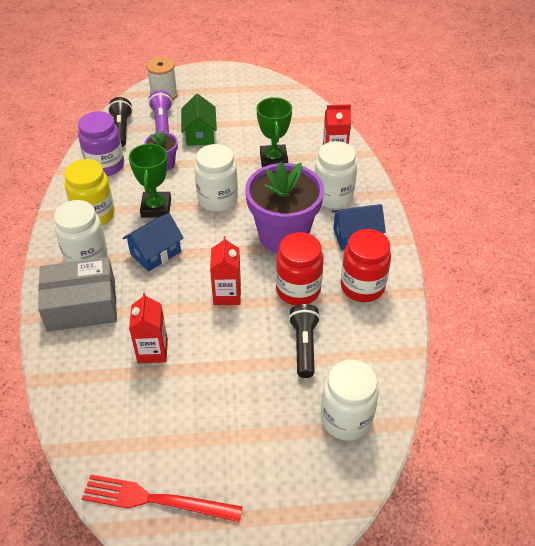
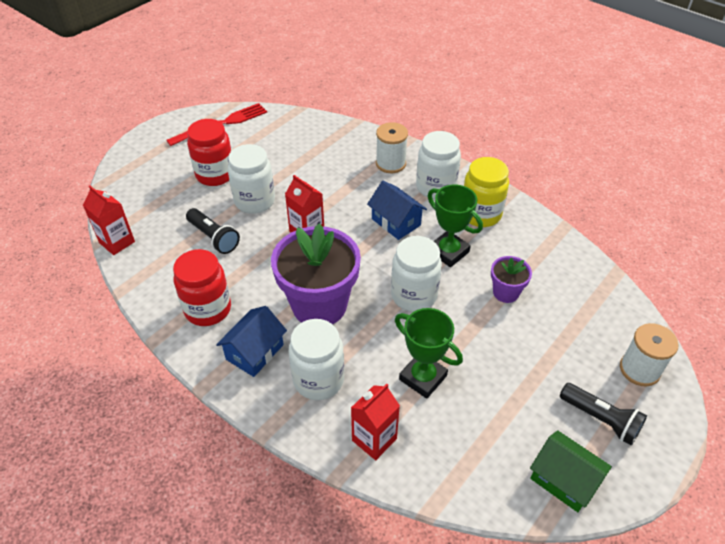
camera: 135 degrees right, 0 degrees up
(81, 305) = (390, 163): grey box -> white spool
(105, 165) = (544, 254): purple jar -> none
(121, 130) = (596, 296): black flashlight -> black flashlight (601, 419)
(152, 351) = (310, 172): red carton -> red carton (117, 242)
(155, 253) = (396, 222): blue house -> blue house turned 45 degrees counterclockwise
(162, 122) = (581, 334): purple flashlight -> none
(200, 134) = (529, 350): green house -> green house (564, 480)
(298, 290) = (258, 270): red jar -> red jar (215, 174)
(346, 419) = (145, 217): white jar -> white jar (254, 201)

